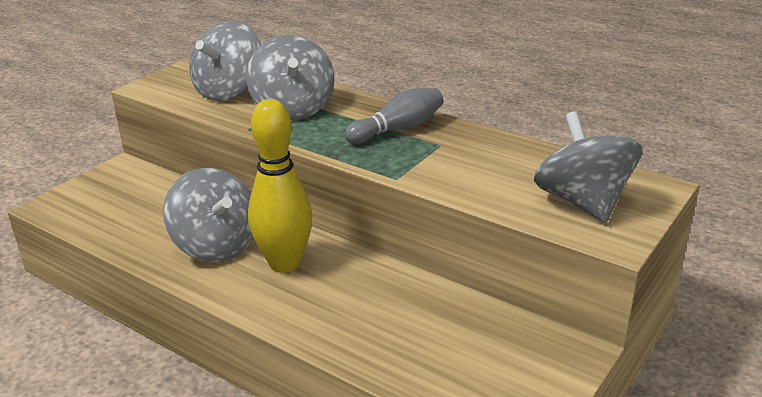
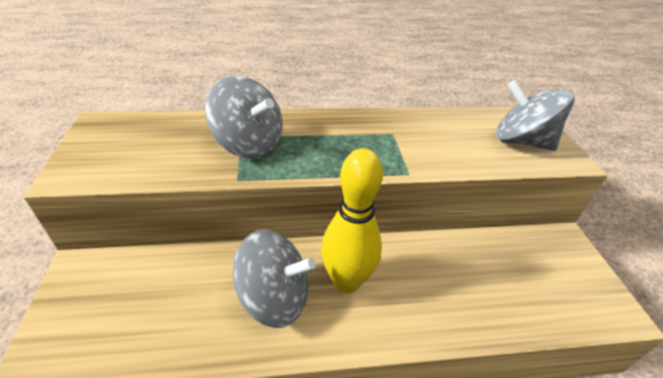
camera: 45 degrees left, 10 degrees up
(229, 91) = (166, 148): grey spinning top -> none
(398, 129) = (350, 132): grey bowling pin -> none

